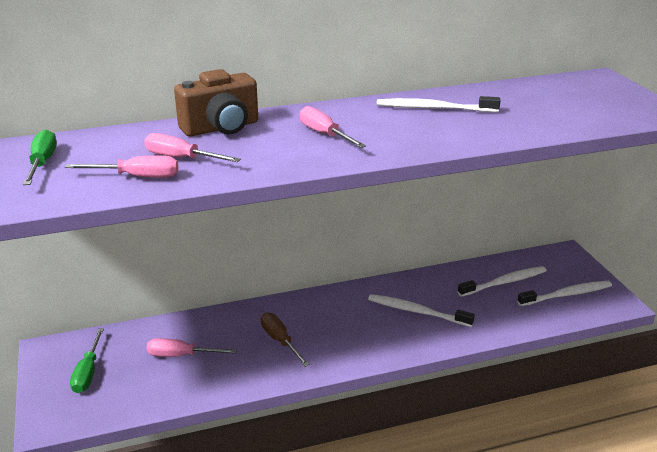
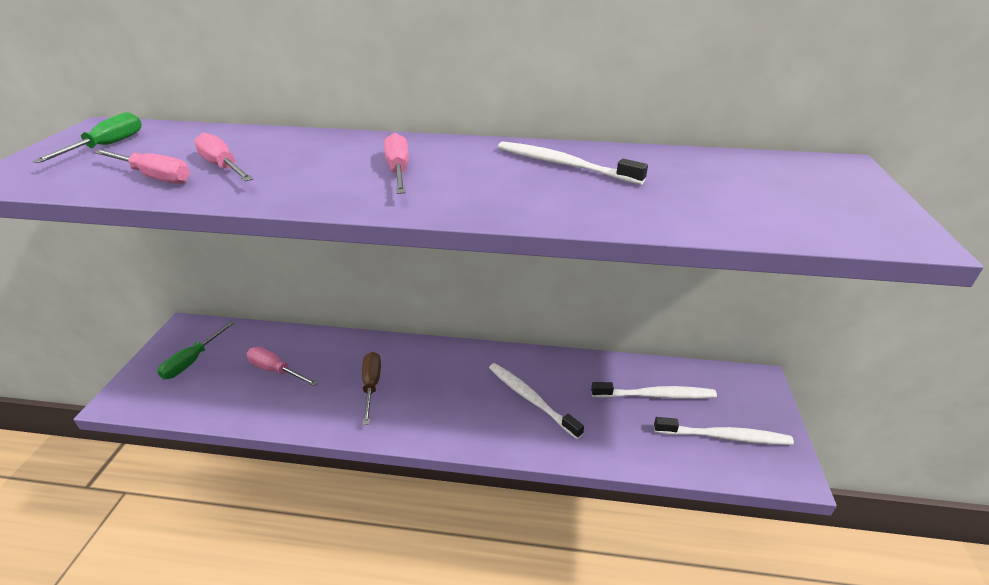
camera: 25 degrees right, 5 degrees up
(221, 128) = (308, 143): brown camera -> none

